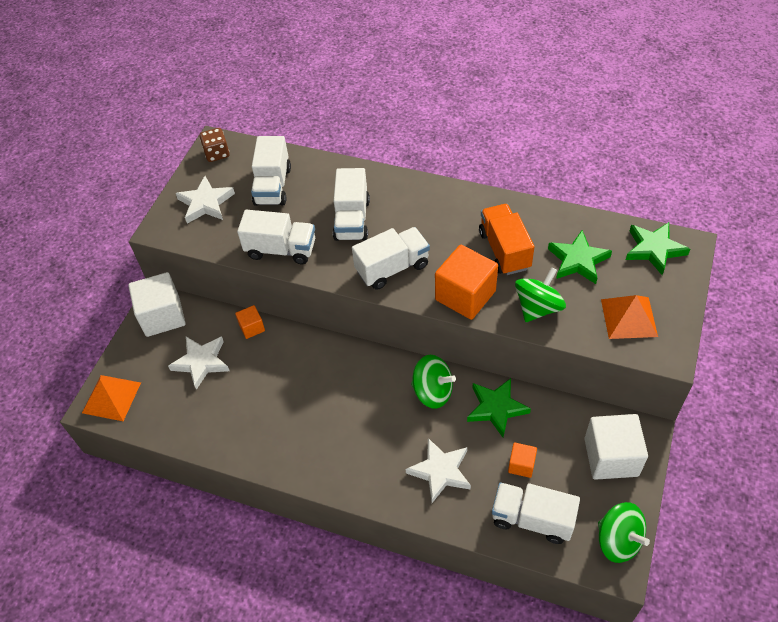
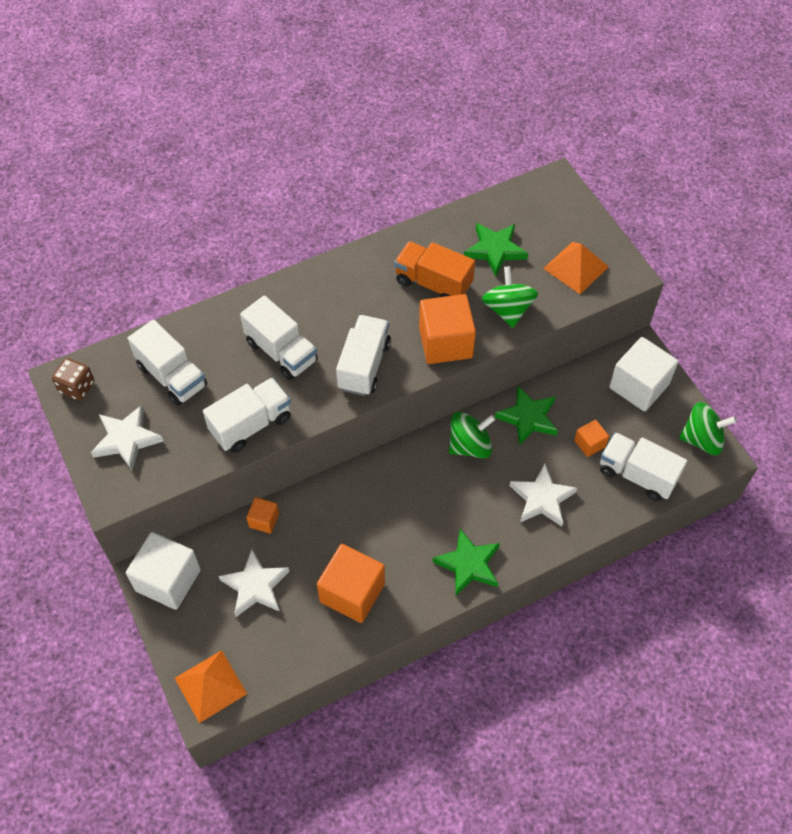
camera: 50 degrees left, 5 degrees up
(248, 418) = (352, 592): none -> orange cube
(532, 519) = (637, 475): white truck -> white truck turned 60 degrees clockwise
(654, 249) = (537, 201): green star -> green star (468, 564)

